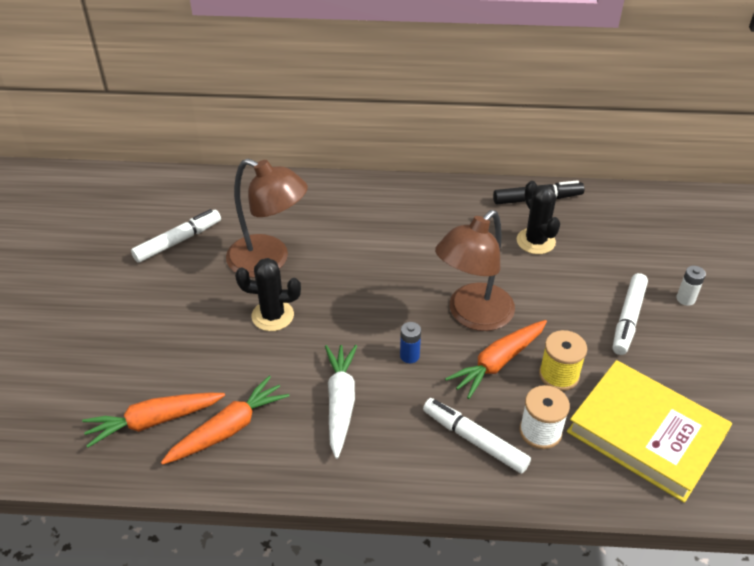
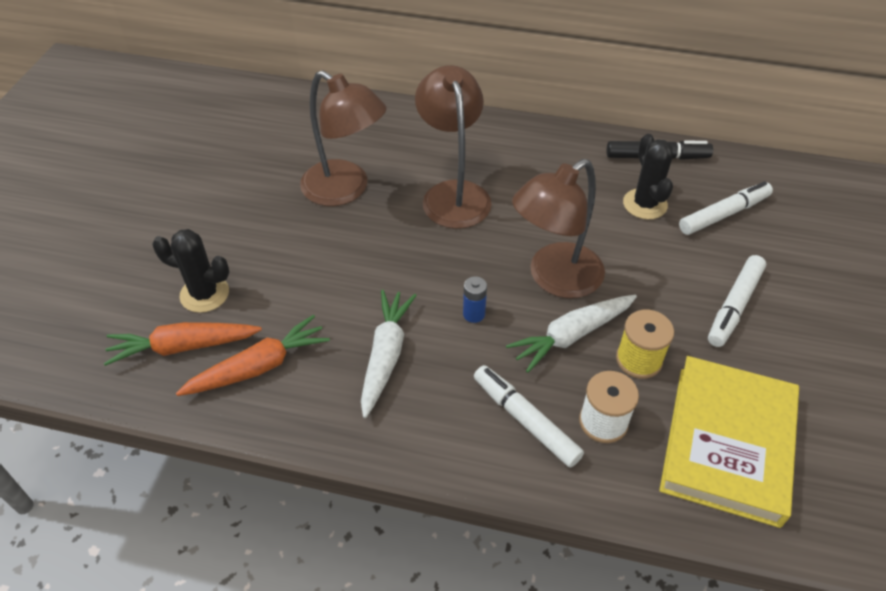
camera: 10 degrees right, 5 degrees up
(178, 241) = (256, 157): white marker -> white marker (723, 214)
(272, 316) = (335, 250): black cactus -> black cactus (204, 294)
(367, 252) = (453, 194): none -> brown lamp
(498, 363) = (571, 336): orange carrot -> white carrot
(645, 434) = (727, 443): yellow book -> yellow book turned 60 degrees clockwise
(685, 299) = (808, 292): white battery -> none

